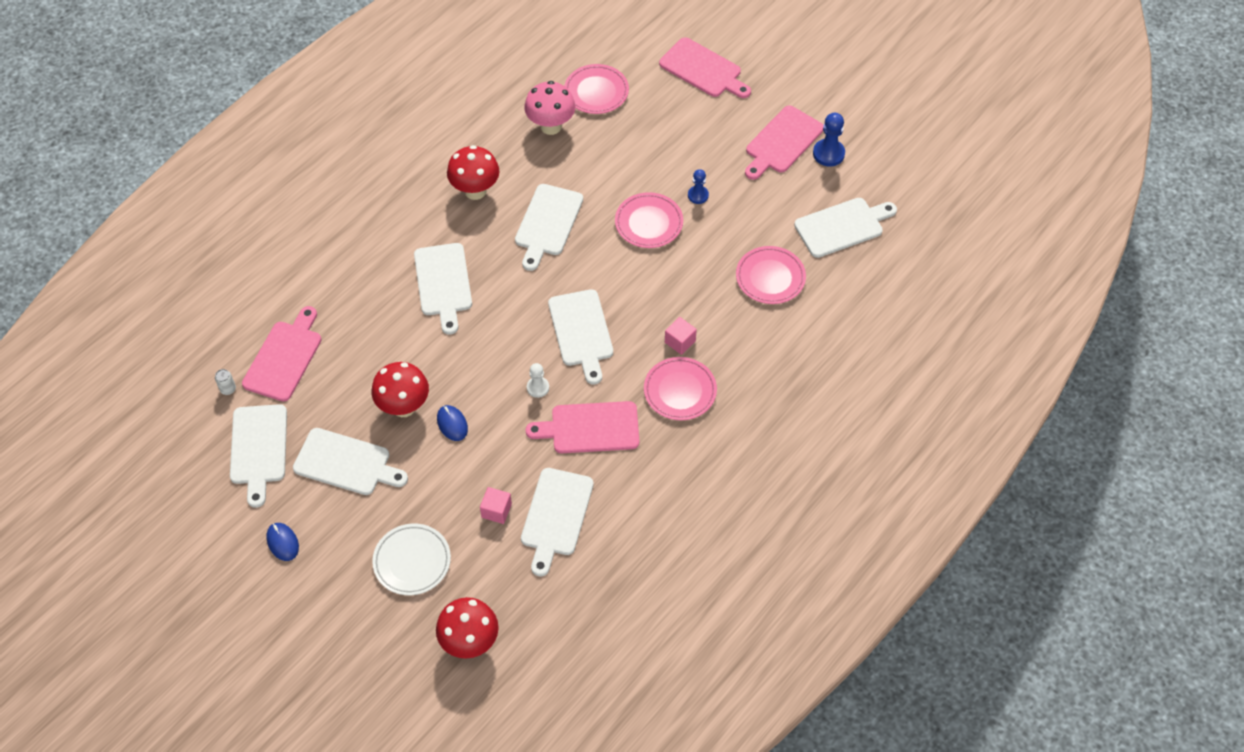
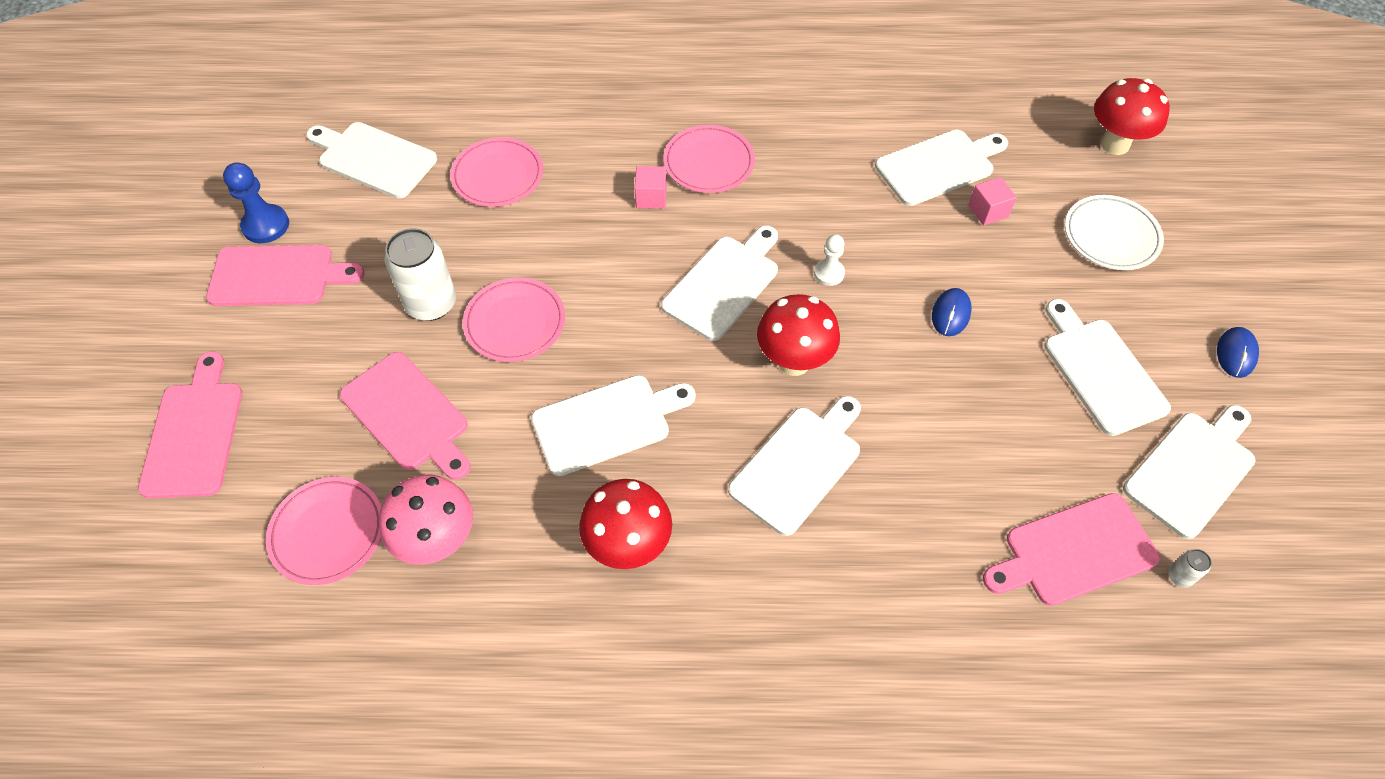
camera: 130 degrees left, 0 degrees up
(404, 407) = (984, 372): red mushroom -> red mushroom (794, 361)
(590, 428) = (824, 202): pink cutting board -> pink cutting board (408, 415)
(698, 195) = (431, 304): blue pawn -> white can

